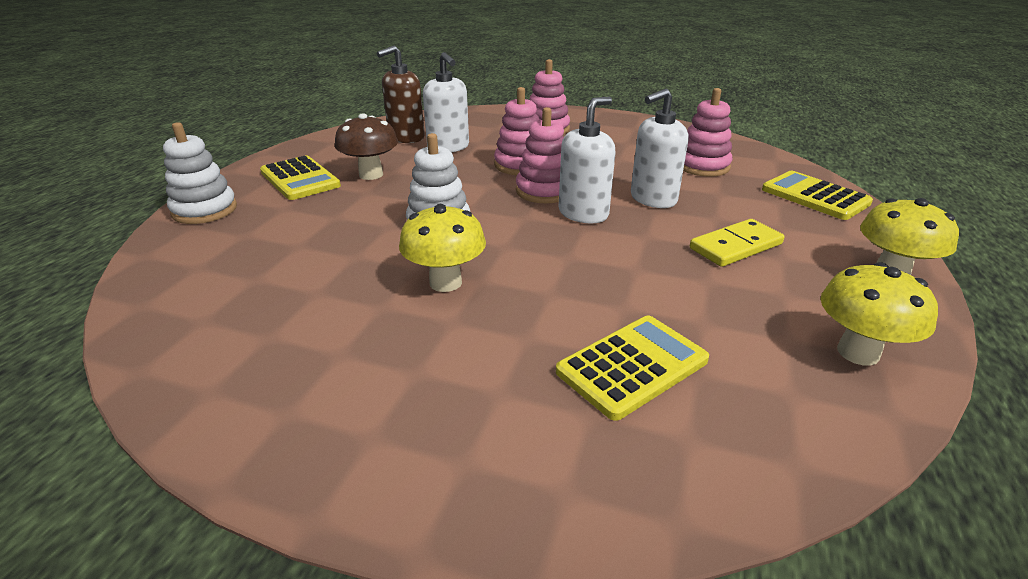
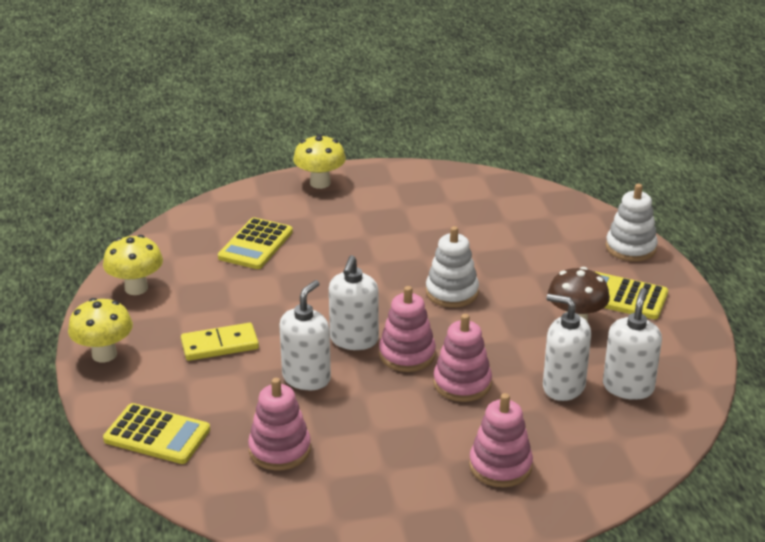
camera: 150 degrees right, 0 degrees up
(406, 137) = (628, 387): brown soap dispenser -> white soap dispenser
(445, 282) = (395, 254): yellow mushroom -> yellow mushroom (320, 183)
(736, 246) = (220, 345): yellow domino -> yellow domino turned 45 degrees clockwise

